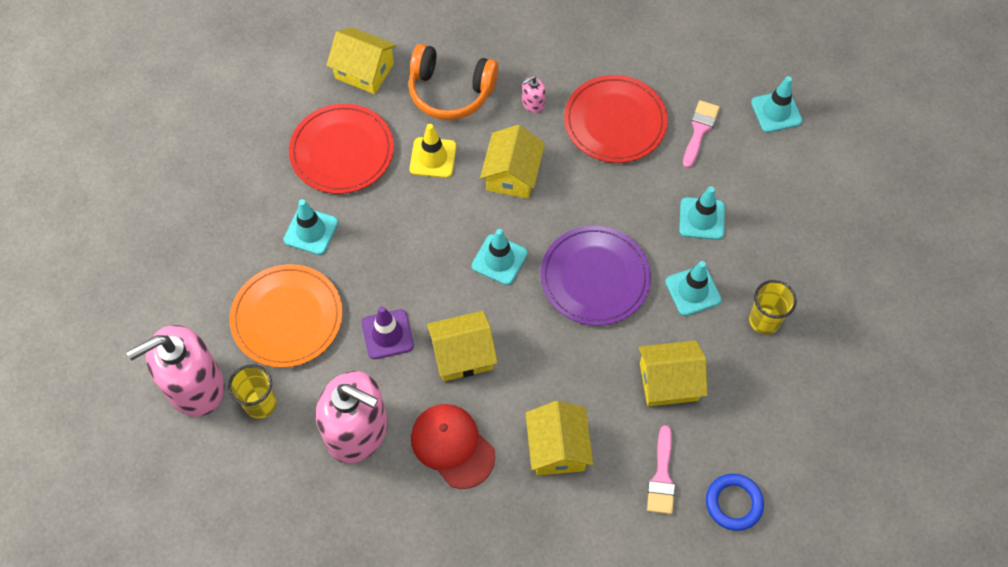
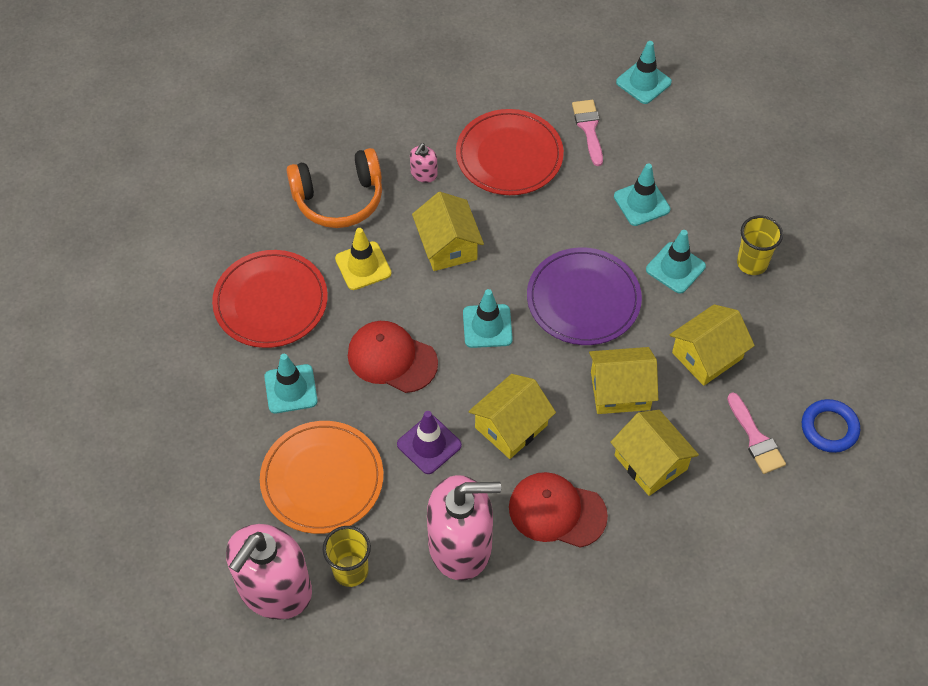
camera: 30 degrees left, 5 degrees down
(364, 71) = (242, 218): yellow house -> yellow house (620, 391)
(405, 247) = (392, 358): none -> red cap

